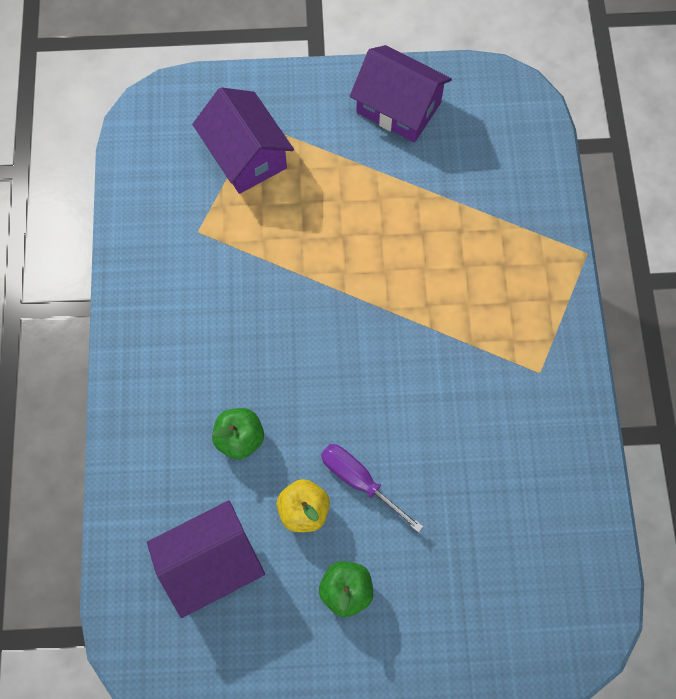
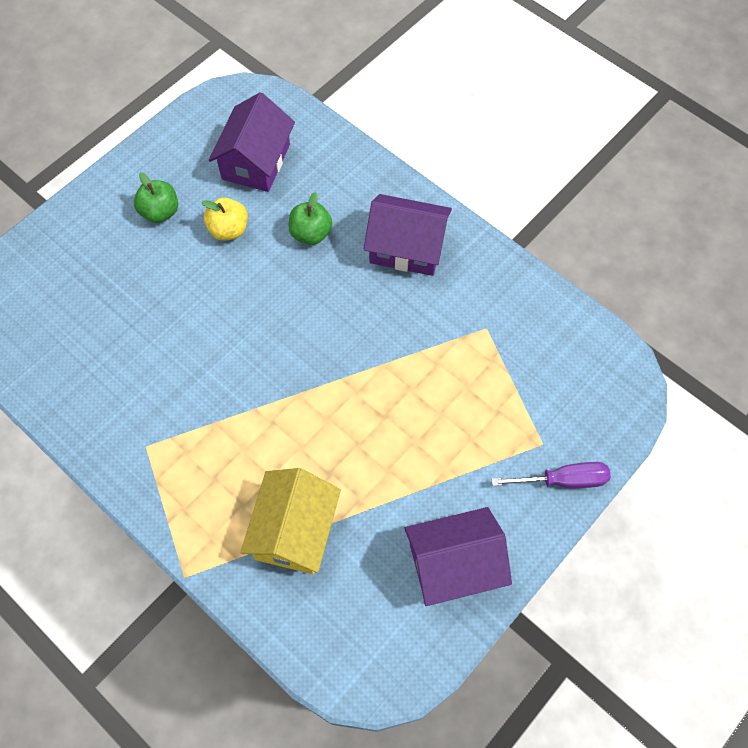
camera: 135 degrees right, 5 degrees down
(246, 155) = (520, 411): purple house -> purple house (406, 248)
(360, 481) = (209, 273): purple screwdriver -> purple screwdriver (563, 480)
(483, 217) = (294, 531): none -> yellow house

